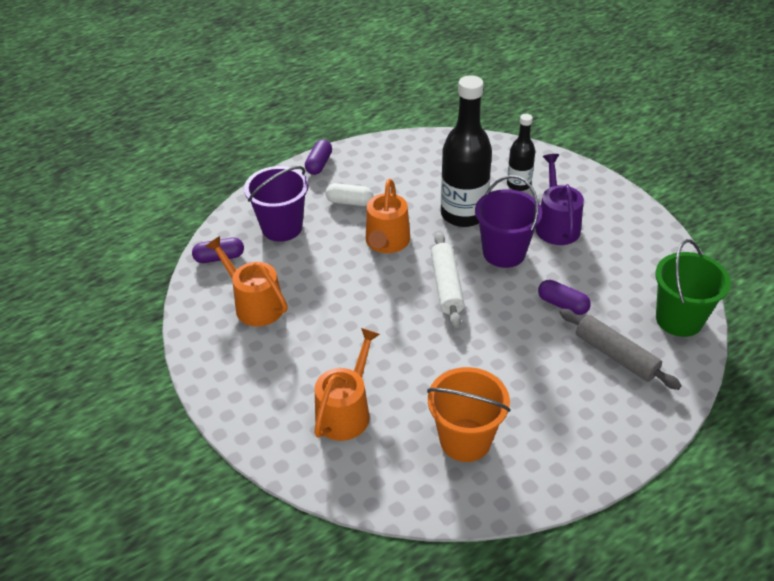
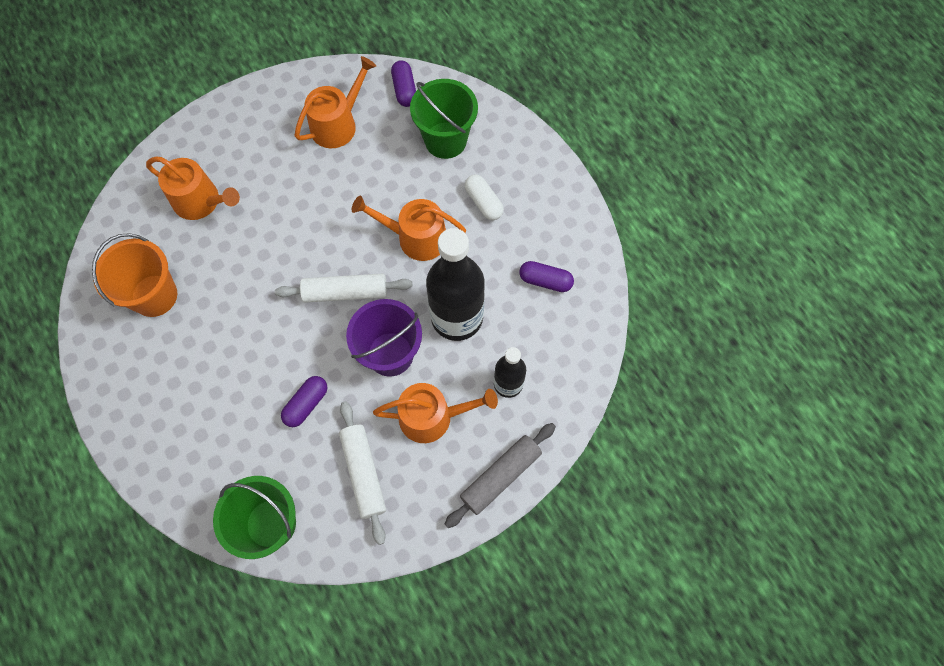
camera: 90 degrees right, 25 degrees up
(282, 227) = (445, 140): purple bucket -> green bucket
(319, 164) = (551, 171): purple capsule -> purple capsule (545, 281)
(349, 202) = (483, 202): white capsule -> white capsule turned 45 degrees counterclockwise
(556, 225) = (432, 417): purple watering can -> orange watering can
(615, 355) = (230, 445): grey rolling pin -> grey rolling pin (500, 476)
(616, 263) = (363, 473): none -> white rolling pin

